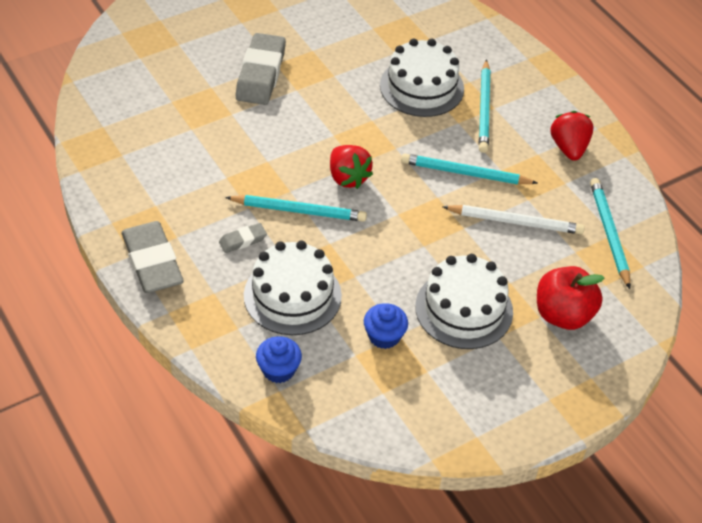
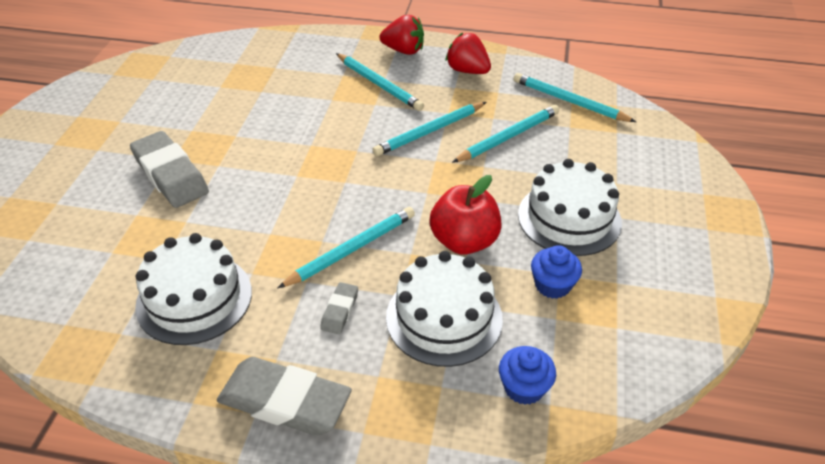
camera: 45 degrees left, 5 degrees down
(348, 177) = (353, 196): red strawberry -> red strawberry (404, 50)
(421, 87) = (315, 99): white cake -> white cake (194, 298)
(515, 222) = (508, 137): white pencil -> turquoise pencil
(563, 315) = (627, 169): red apple -> red apple (464, 241)

